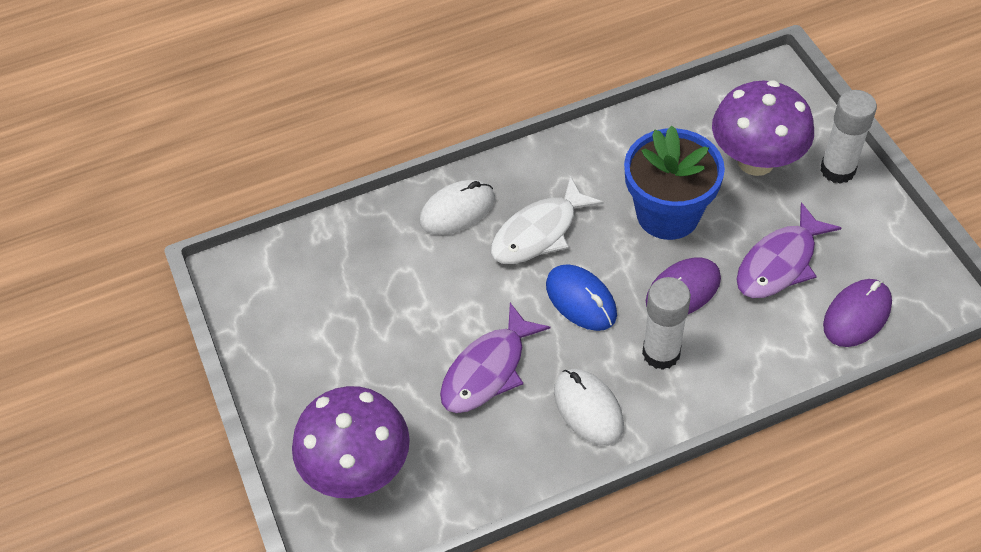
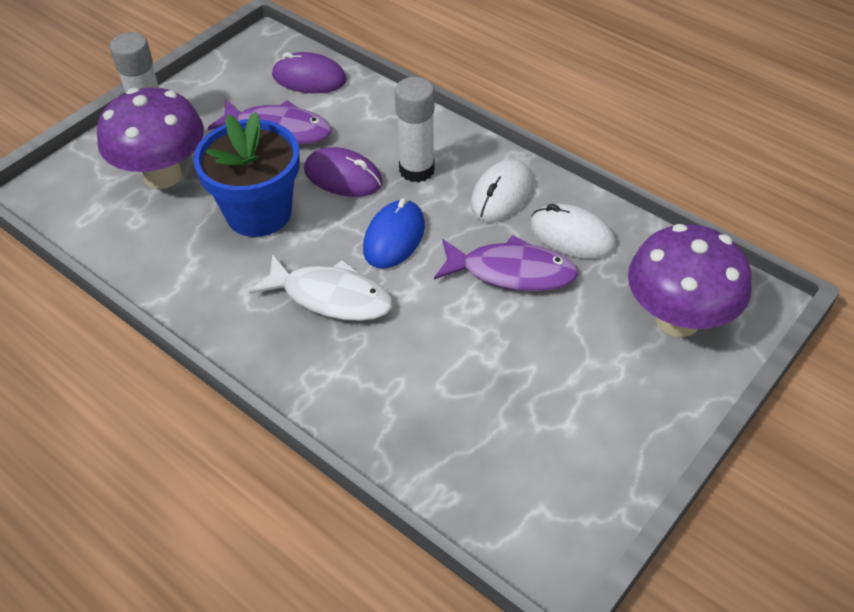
camera: 120 degrees left, 5 degrees down
(457, 210) = (338, 377): white mouse -> white mouse (571, 235)

